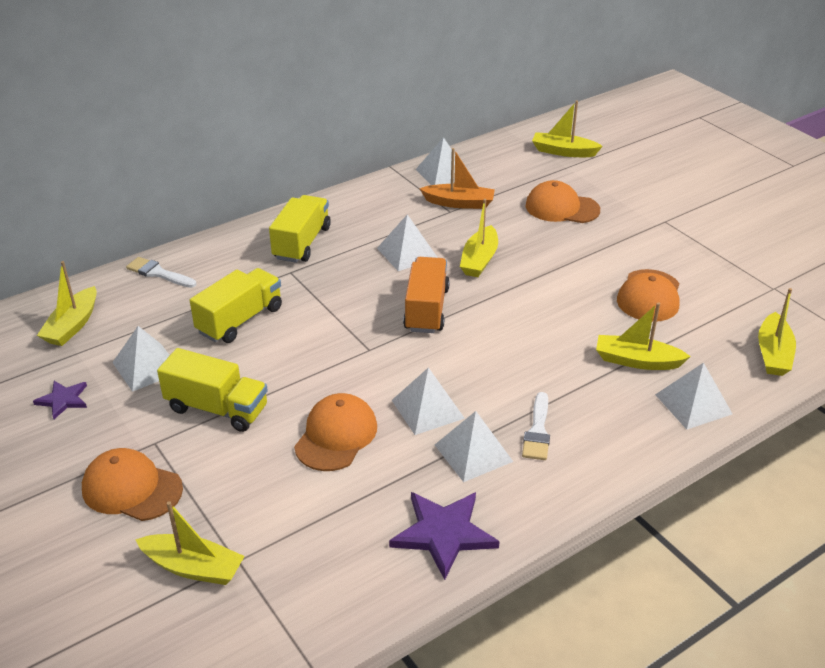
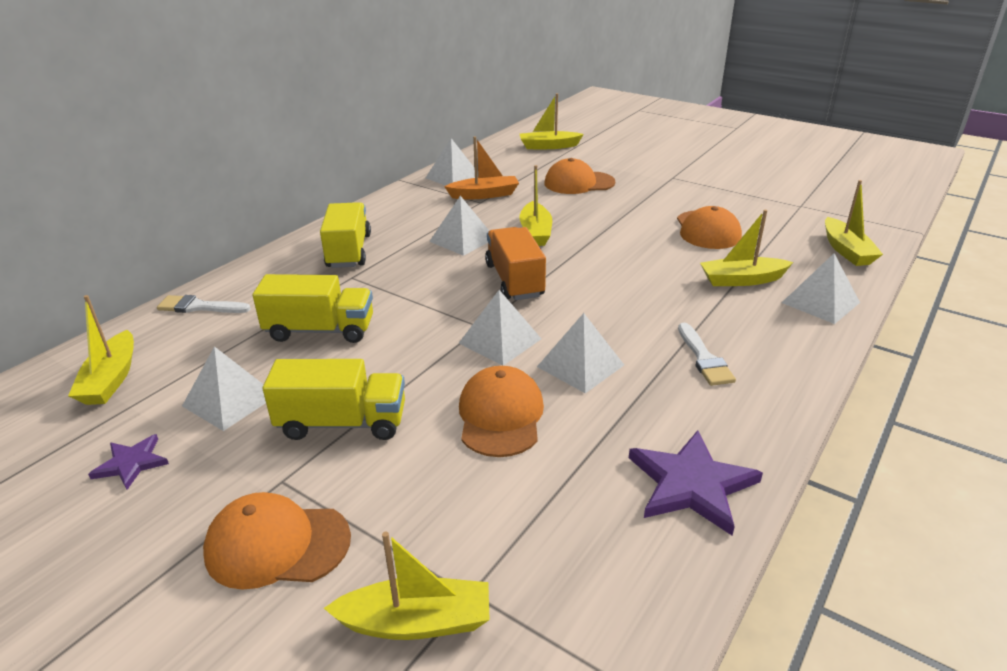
camera: 20 degrees left, 5 degrees down
(240, 320) = (320, 330): yellow truck -> yellow truck turned 75 degrees clockwise
(473, 453) = (658, 394): white pyramid -> white pyramid (500, 340)

